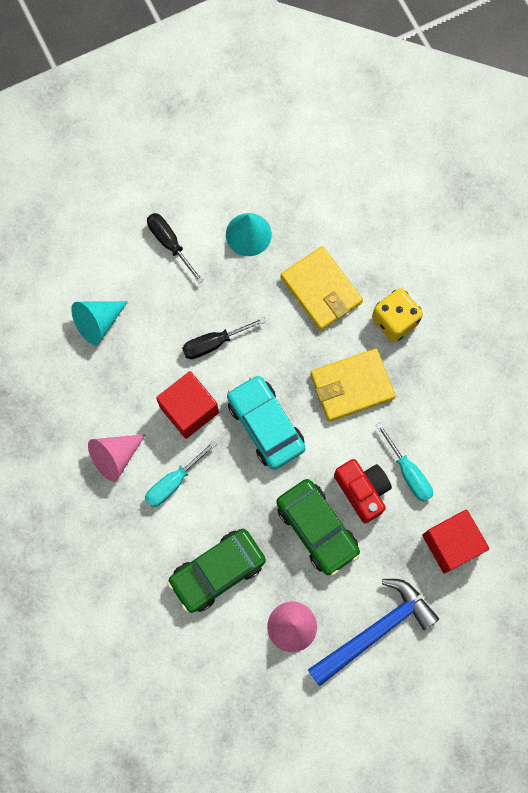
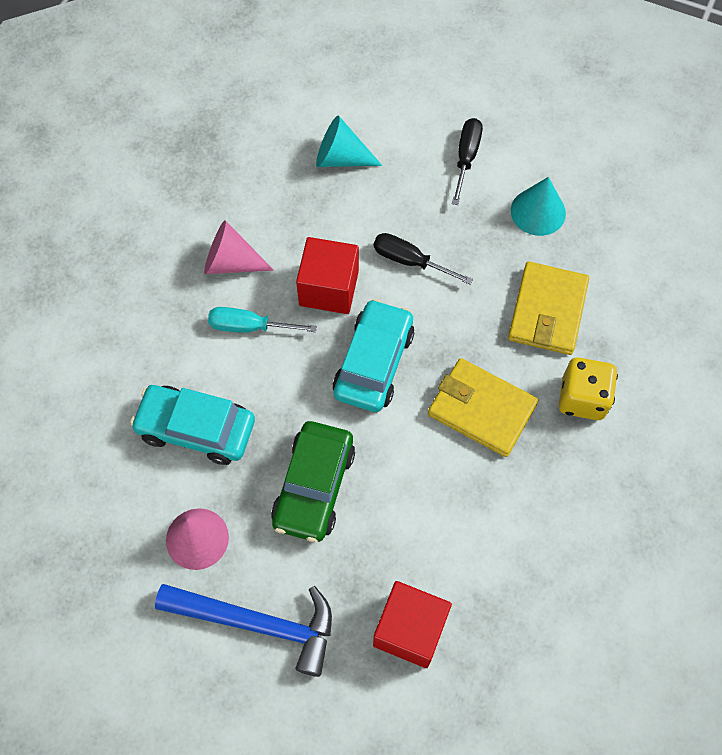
camera: 50 degrees right, 10 degrees down
(217, 571) = (196, 429): green car -> turquoise car
(362, 490) = (388, 500): red camera -> none
(408, 472) = (445, 529): turquoise screwdriver -> none

